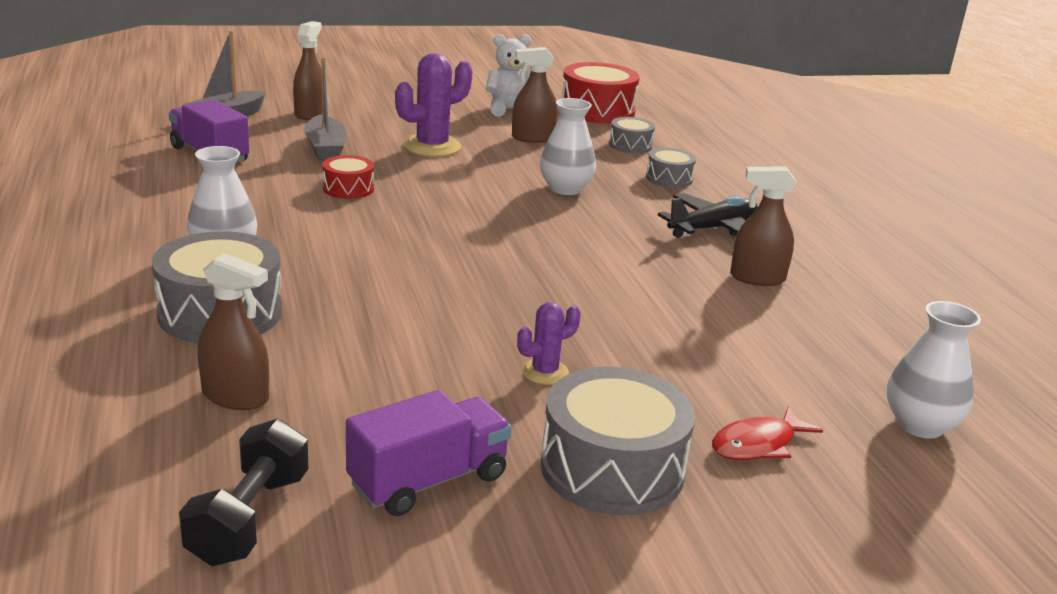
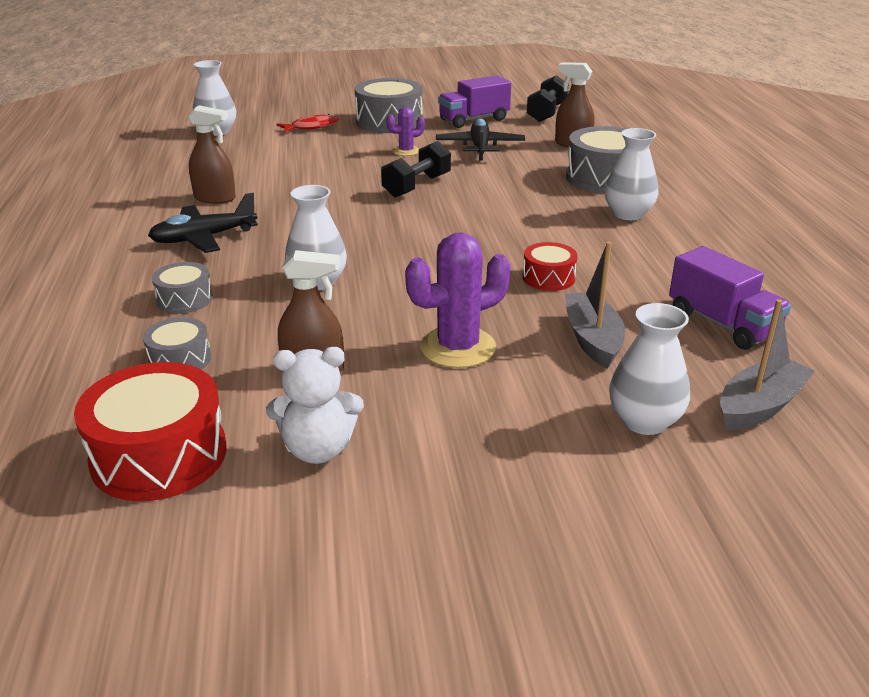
camera: 170 degrees left, 5 degrees up
(310, 113) = (644, 421): brown spray bottle -> white vase
(415, 384) = (480, 147): none -> black plane
(505, 297) = (417, 186): none -> black dumbbell

